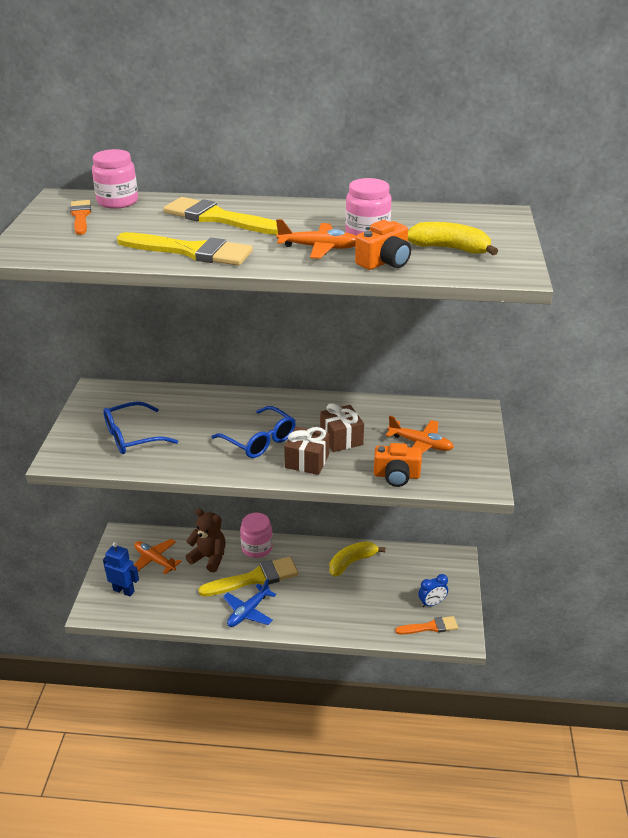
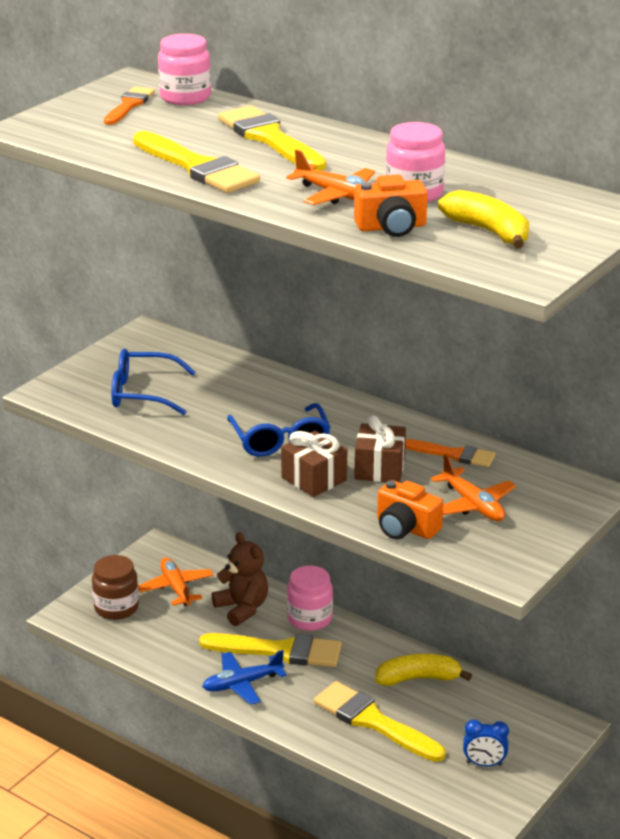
camera: 30 degrees right, 5 degrees down
(124, 590) = (116, 608): blue robot -> brown jar
(348, 603) = (373, 721): none -> yellow brush
(430, 627) = (458, 789): orange brush -> orange brush (454, 454)

